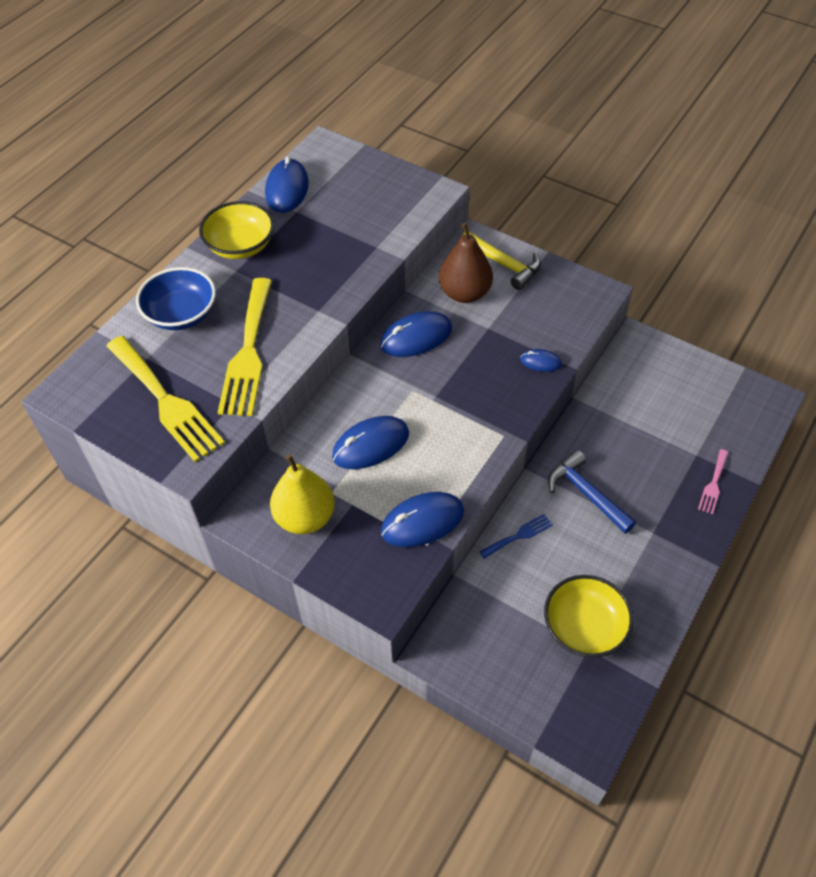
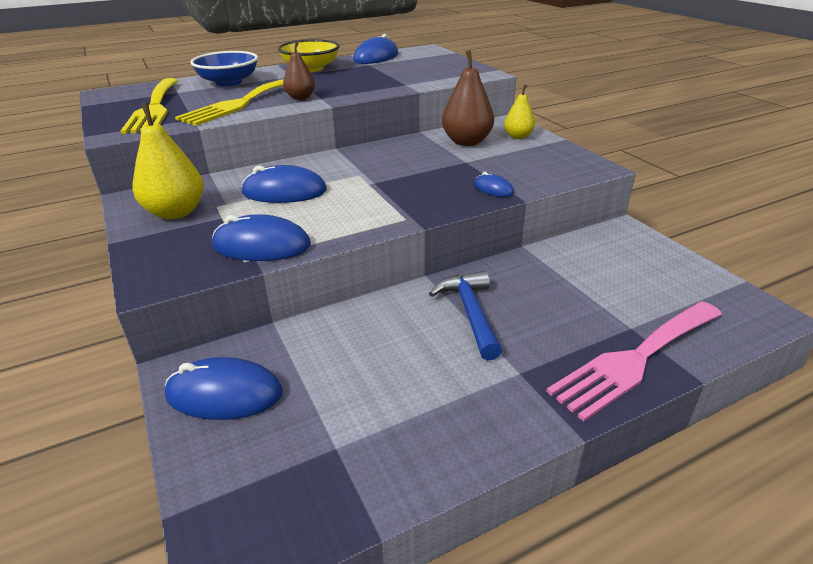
camera: 30 degrees right, 20 degrees down
(298, 318) = (300, 98): none -> brown pear
(416, 337) = (398, 152): blue mouse -> blue mouse (224, 394)
(504, 264) = (518, 137): yellow hammer -> yellow pear
(519, 535) = (366, 318): blue fork -> none
(584, 627) = (353, 424): yellow bowl -> none
(713, 484) = (635, 359): pink fork -> pink fork, size x2.21

